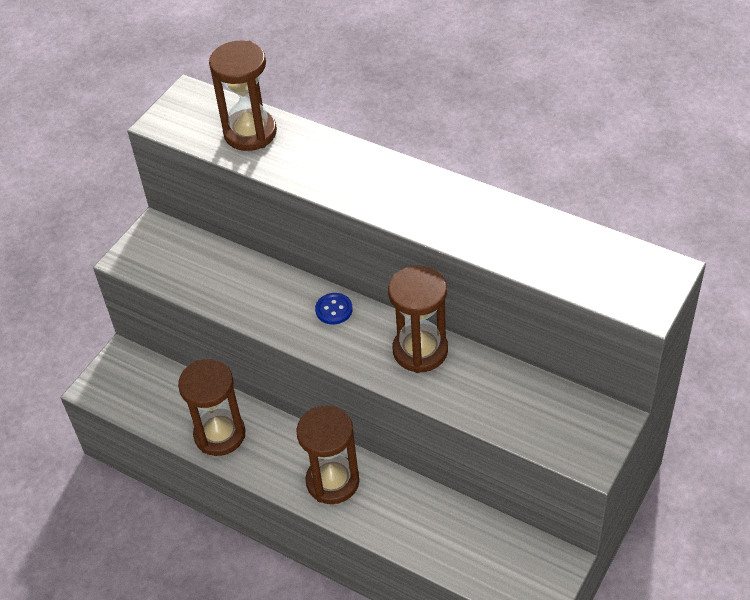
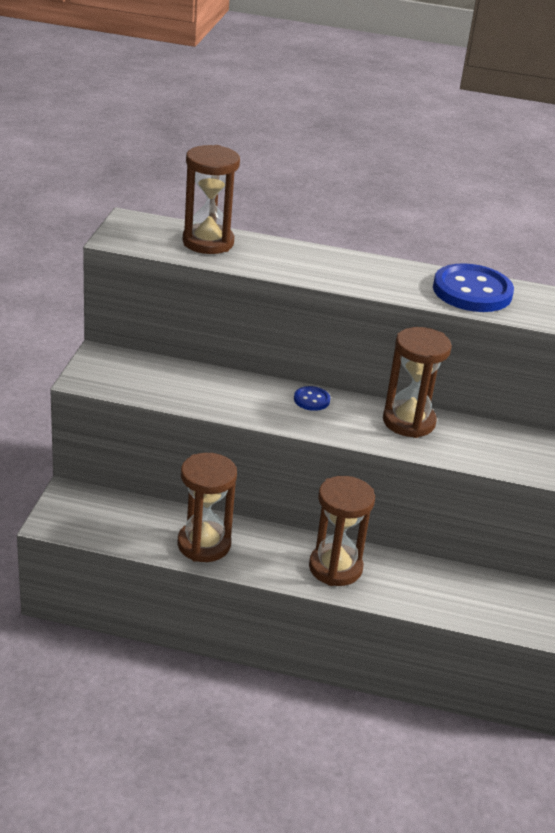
camera: 25 degrees left, 15 degrees down
(496, 226) = (472, 291): none -> blue button

